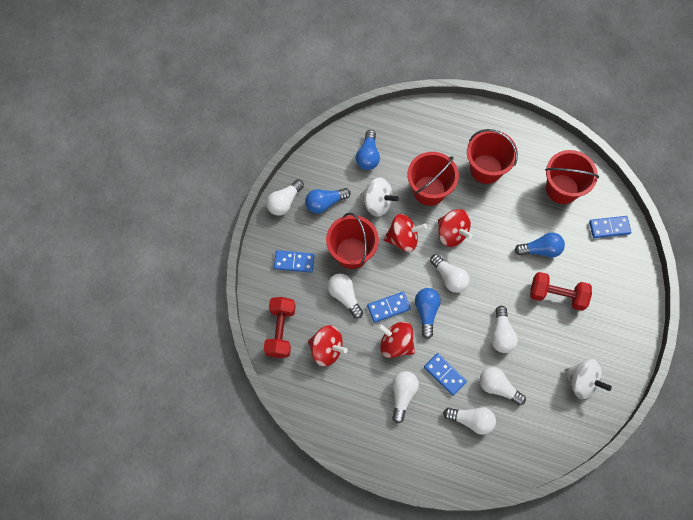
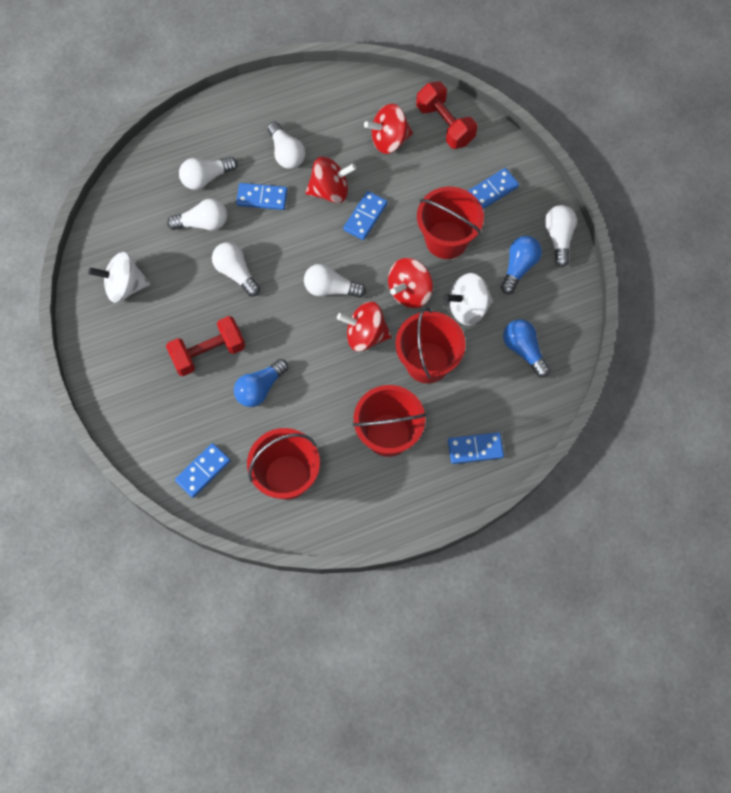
camera: 140 degrees right, 0 degrees up
(344, 296) = (416, 196): white light bulb -> none
(426, 312) = (325, 239): blue light bulb -> none
(443, 127) = (475, 449): none -> blue domino

